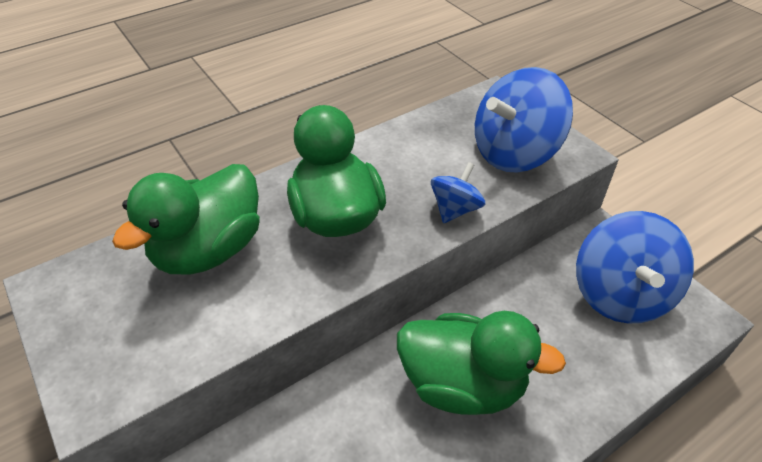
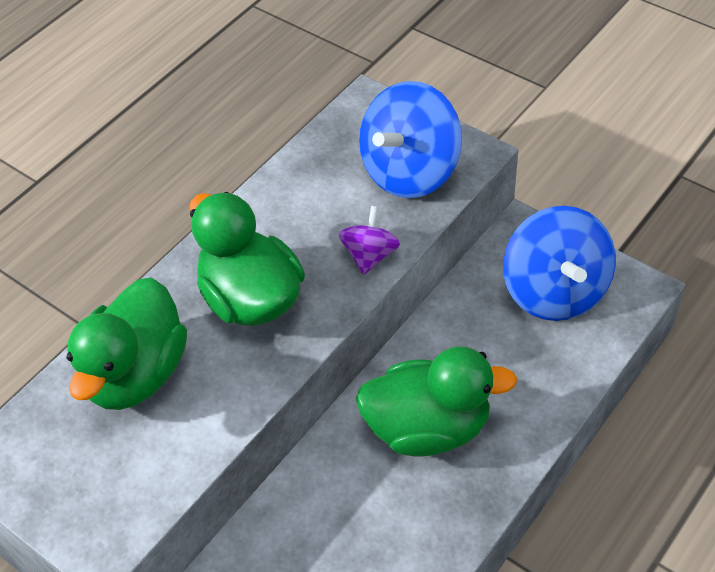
camera: 15 degrees left, 5 degrees up
(455, 209) = (370, 255): blue spinning top -> purple spinning top

